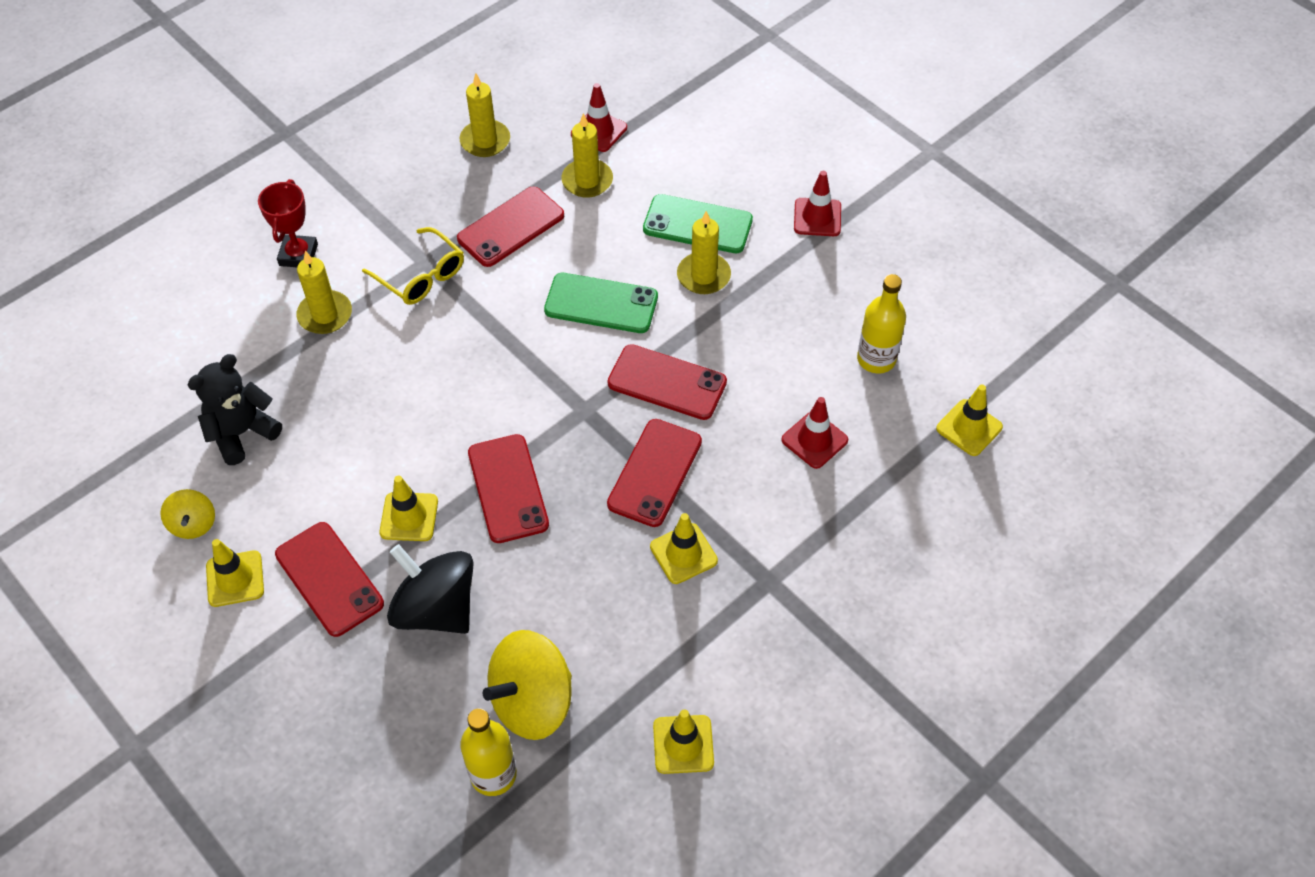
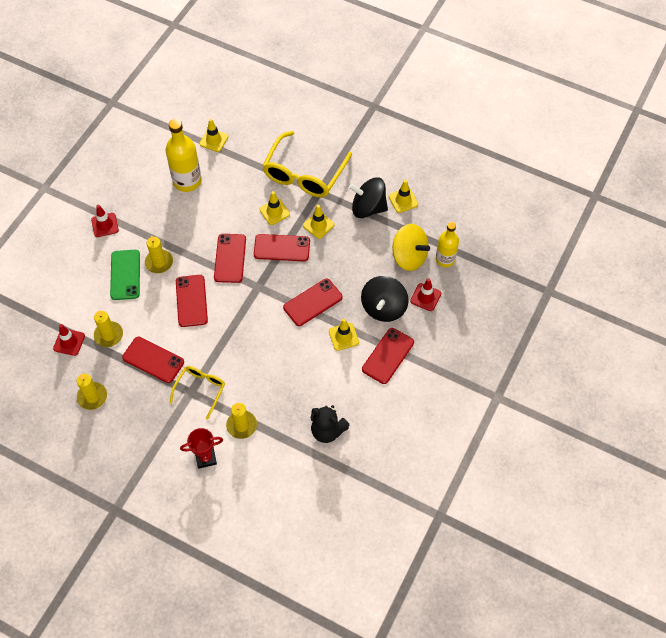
camera: 110 degrees left, 5 degrees up
(193, 524) = (385, 427): yellow spinning top -> none
(235, 579) = (404, 395): yellow traffic cone -> yellow traffic cone (274, 212)
(601, 304) = (191, 301): green phone -> red phone
(690, 664) = (368, 208): none -> black spinning top
(814, 440) = (241, 193): red traffic cone -> red traffic cone (425, 297)
(825, 567) = (304, 174): none -> yellow glasses
(876, 359) = (187, 181): yellow bottle -> yellow bottle, size x1.52

